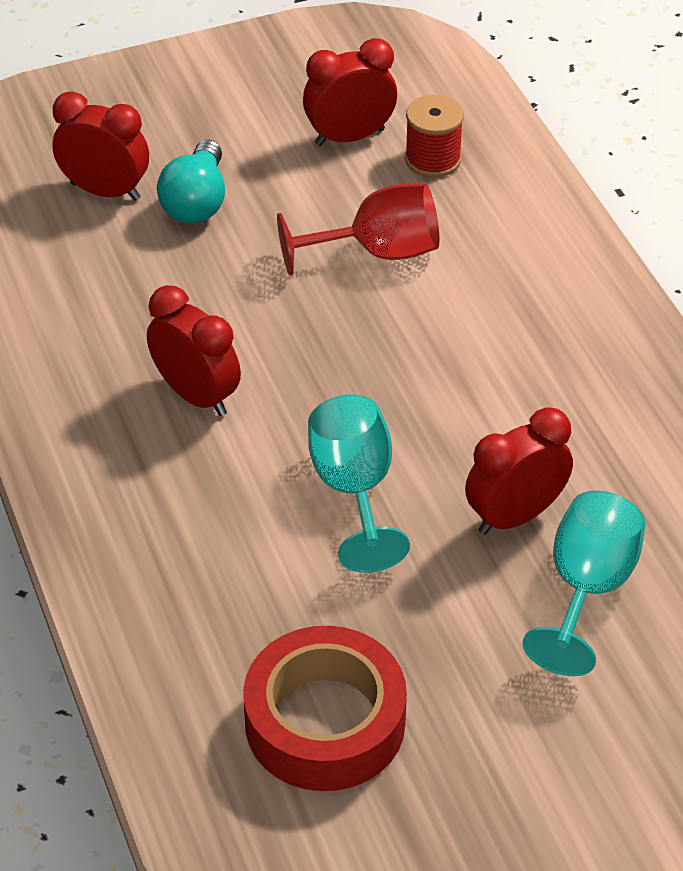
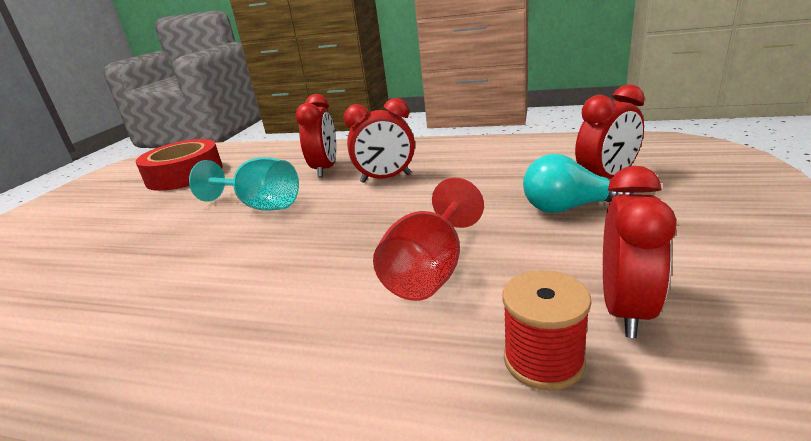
camera: 130 degrees right, 20 degrees down
(196, 202) = (568, 208): turquoise light bulb -> turquoise light bulb turned 45 degrees counterclockwise
(515, 516) = (155, 248): red clock -> red clock (325, 169)
(587, 589) = (81, 255): turquoise goblet -> none

